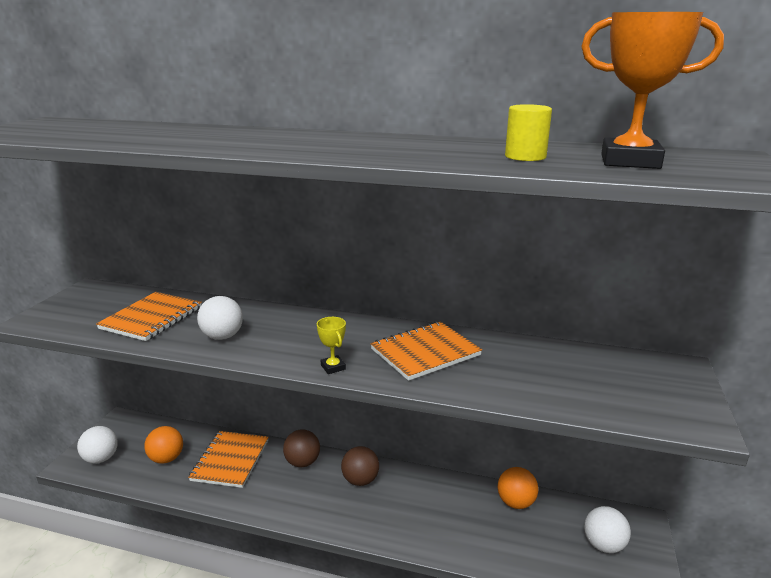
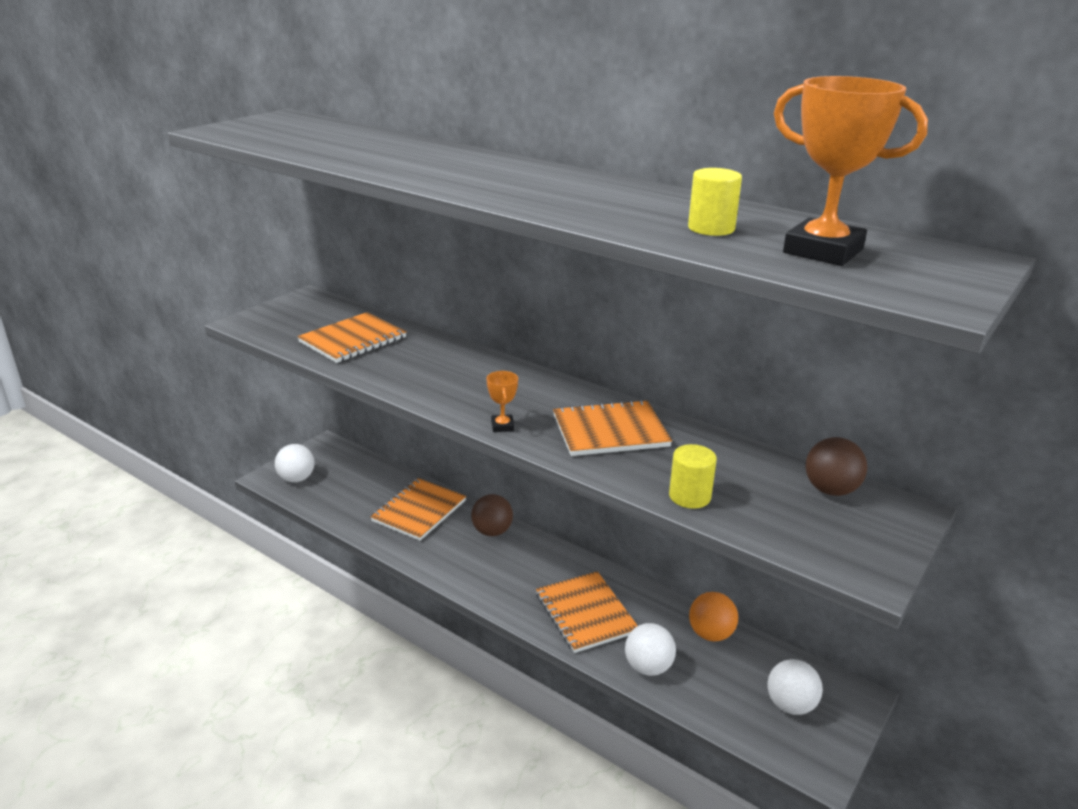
camera: 20 degrees right, 5 degrees up
(166, 458) = (357, 494): orange ball -> none
(222, 336) = (411, 372): white ball -> white ball (648, 667)
(333, 367) = (502, 426): yellow trophy -> orange trophy
(360, 480) = (545, 565): brown ball -> brown ball (830, 490)
(413, 514) = (585, 613): none -> orange notebook
(525, 393) = (689, 496): none -> yellow cylinder

